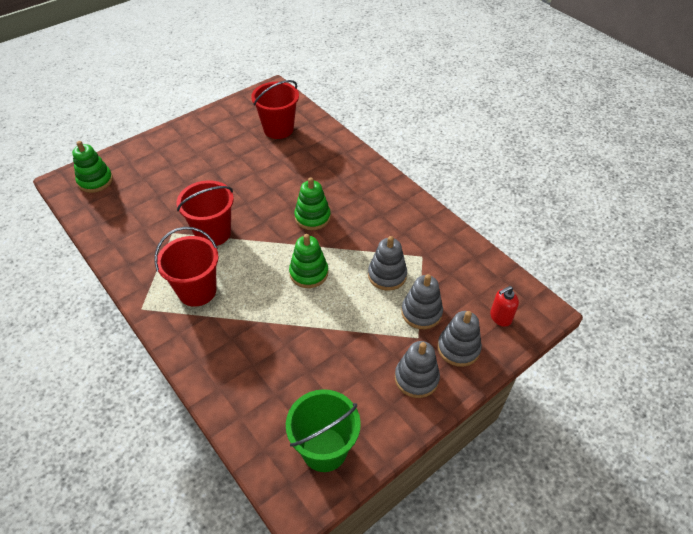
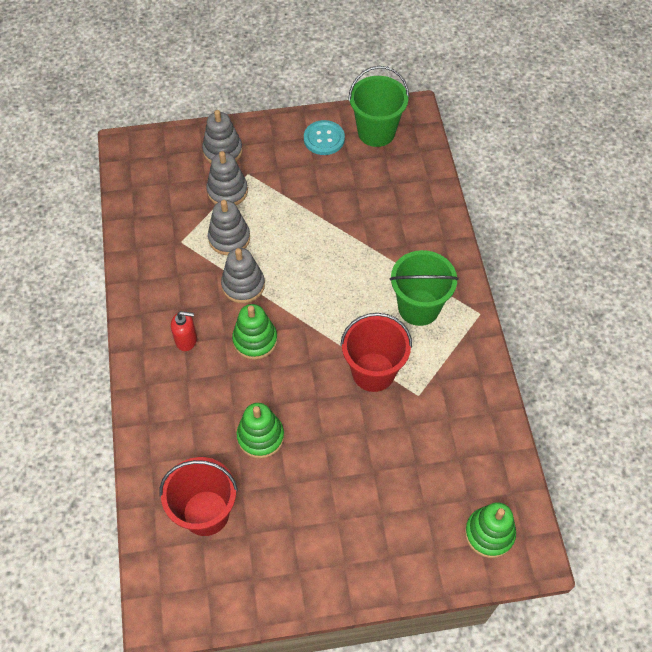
camera: 150 degrees left, 10 degrees up
(197, 291) = (418, 307): red bucket -> green bucket
(309, 273) = (301, 275): green stacking toy -> green stacking toy (260, 436)
(374, 411) = (324, 139): none -> turquoise button
(416, 378) = (274, 145): grey stacking toy -> grey stacking toy (243, 285)
(500, 317) = (166, 157): red soap dispenser -> red soap dispenser (186, 340)

